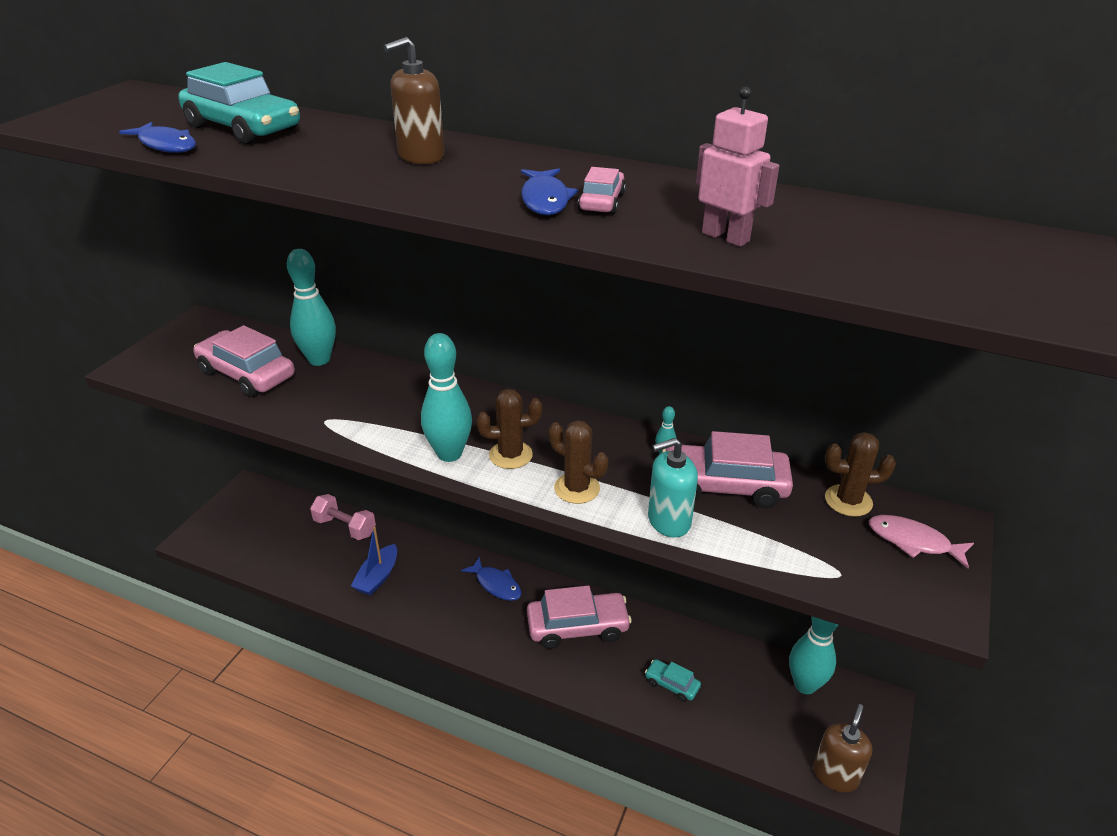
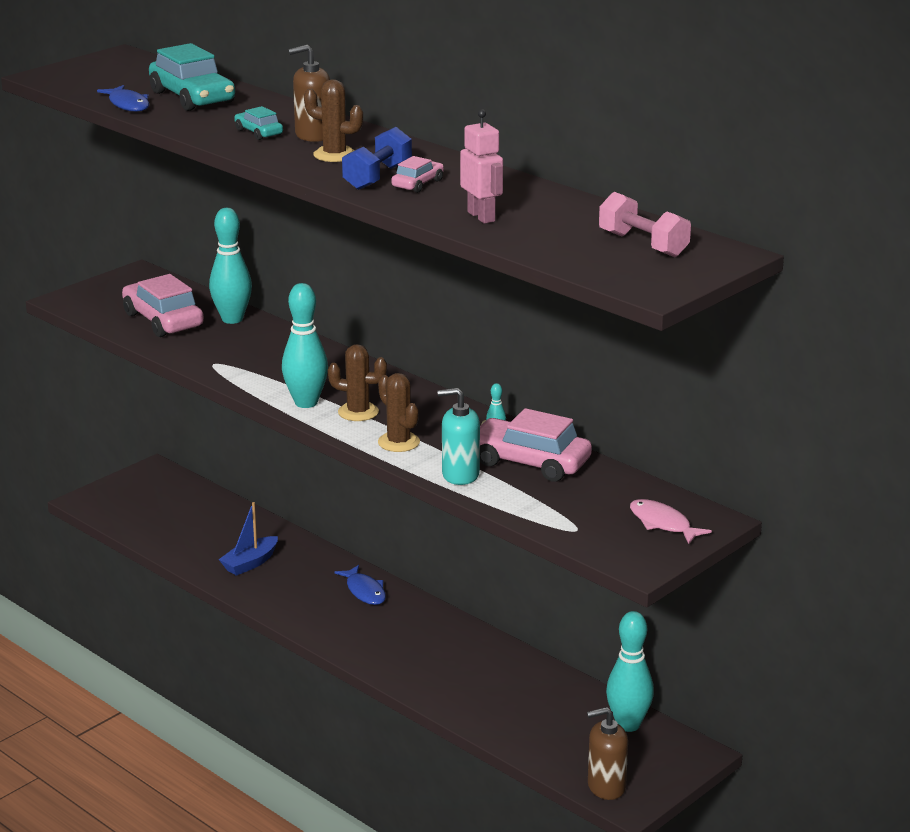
camera: 20 degrees right, 10 degrees down
(345, 527) = (237, 519): pink dumbbell -> pink dumbbell (643, 244)
(545, 200) = (377, 177): blue fish -> blue dumbbell
(577, 627) = (426, 638): pink car -> none
(672, 684) = (492, 696): turquoise car -> turquoise car (258, 132)
(835, 775) = (606, 786): brown soap dispenser -> brown soap dispenser turned 150 degrees counterclockwise
(848, 501) = (633, 490): brown cactus -> brown cactus (334, 155)

